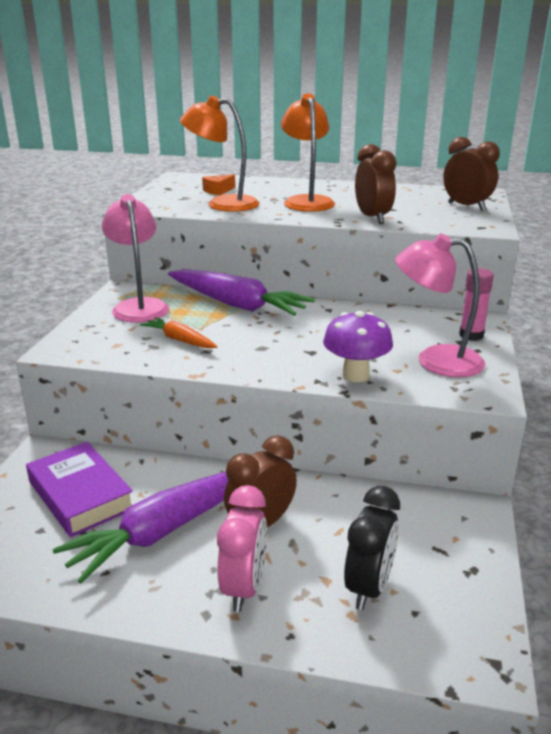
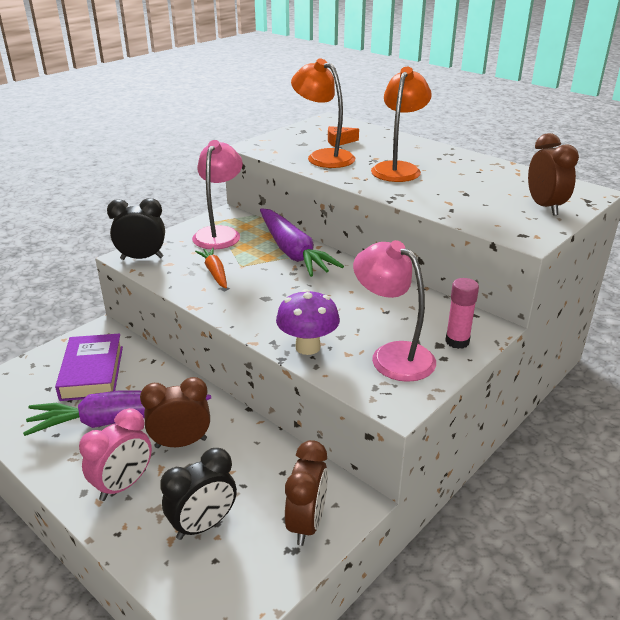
camera: 30 degrees right, 5 degrees up
(77, 347) = (142, 258): none -> black clock
(372, 218) = (430, 200): brown clock -> brown clock (306, 523)

